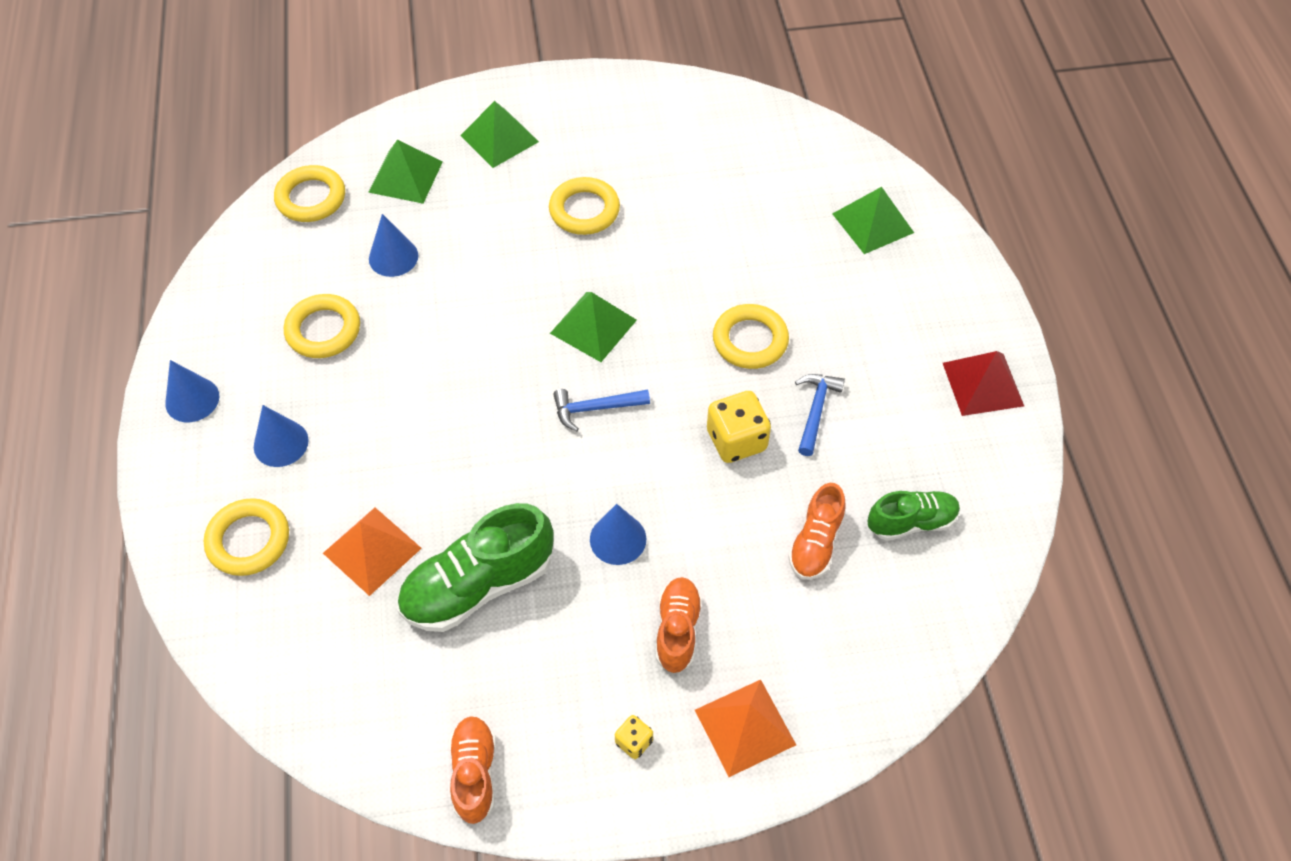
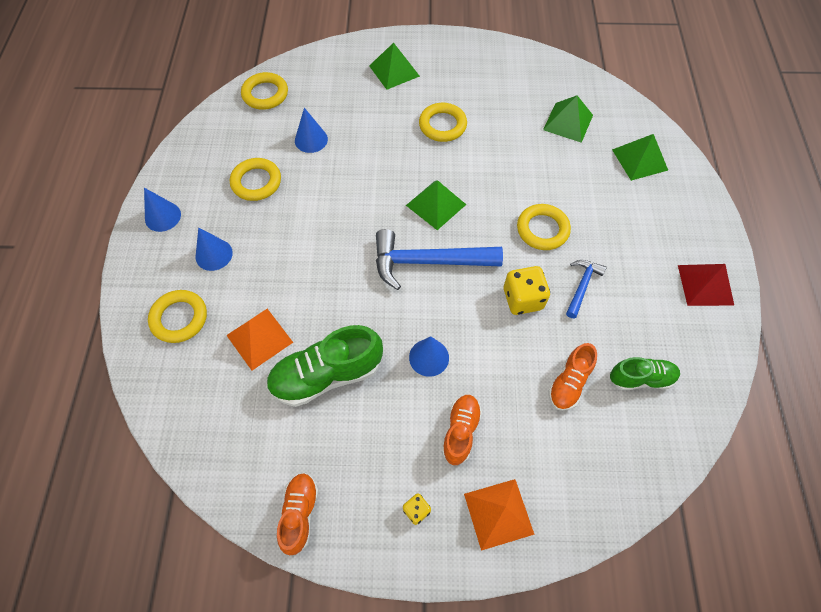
camera: 10 degrees right, 5 degrees up
(406, 177) = (329, 88): green pyramid -> green pyramid (568, 122)
(595, 408) = (428, 262): blue hammer -> blue hammer, size x1.92

